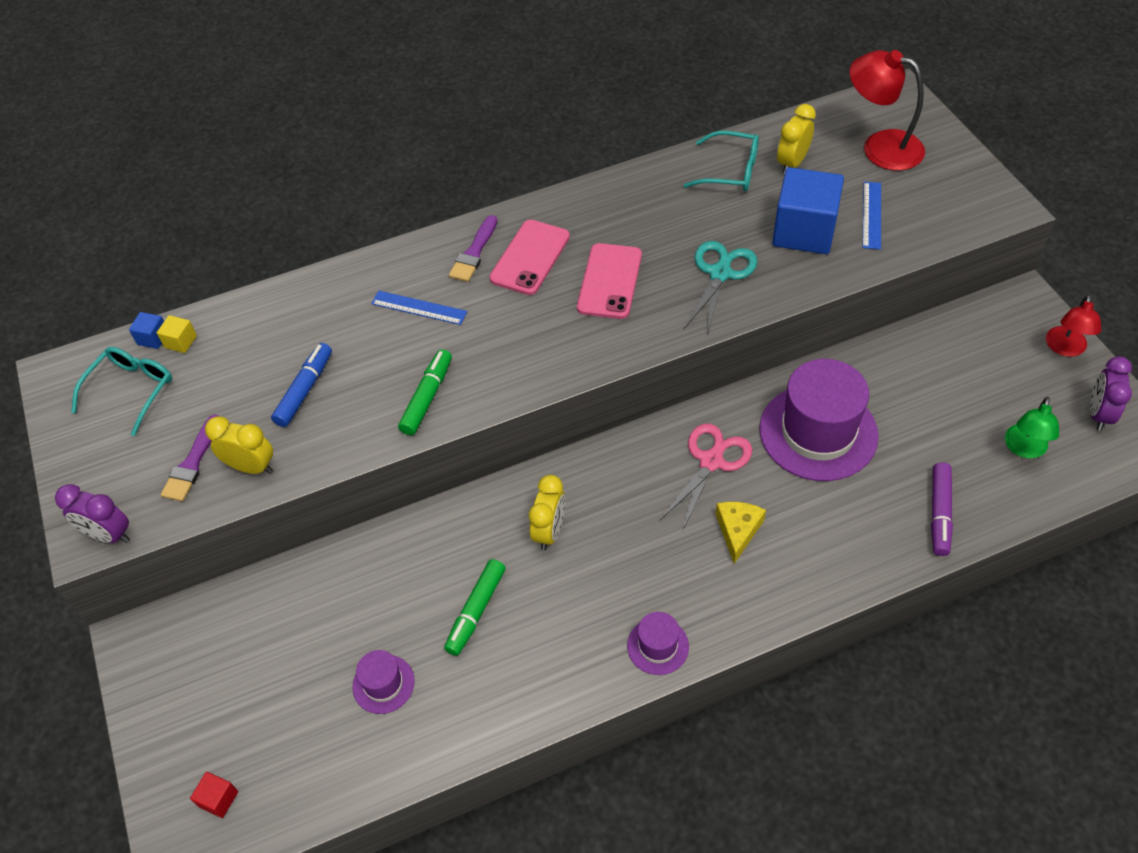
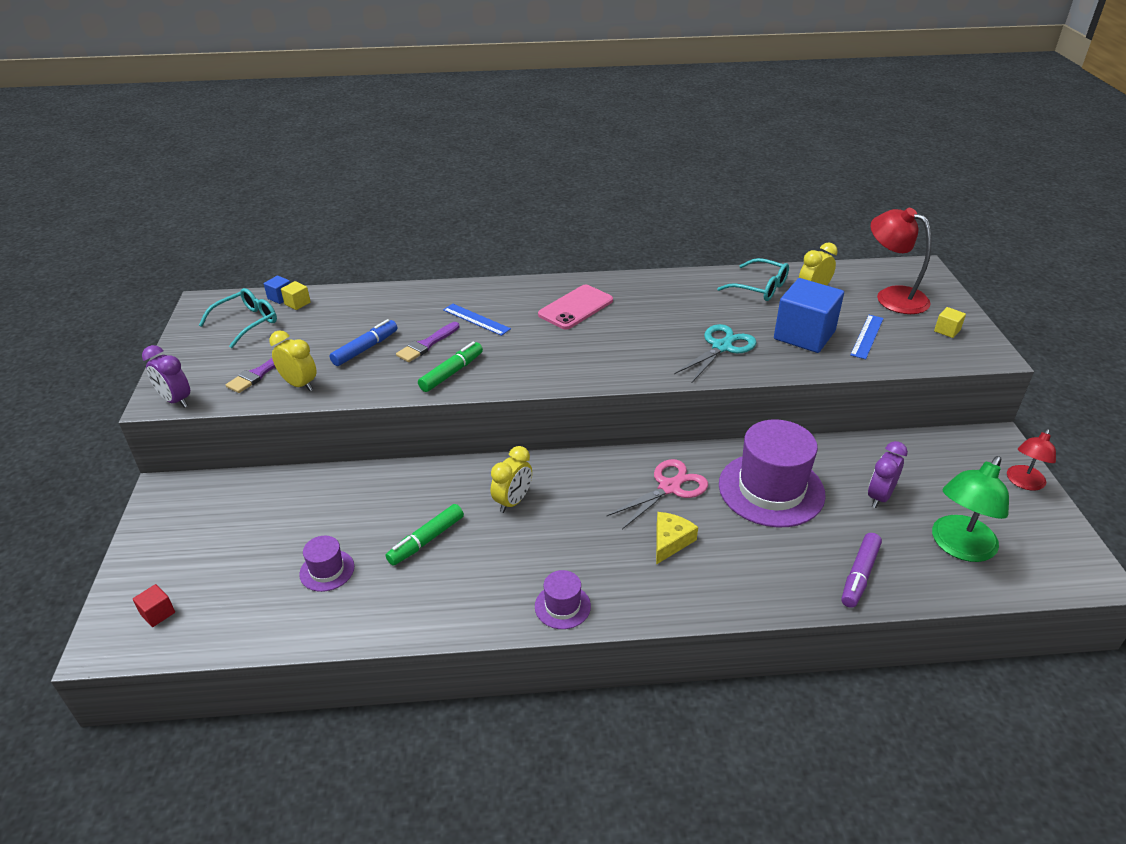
camera: 15 degrees right, 15 degrees down
(474, 253) = (535, 296): purple brush -> purple brush (427, 344)
(609, 281) = (630, 334): pink phone -> none
(953, 183) = (947, 330): none -> yellow cube
(1024, 449) = (958, 547): green lamp -> green lamp, size x1.60
(1098, 414) = (1041, 538): purple clock -> purple clock (879, 497)

